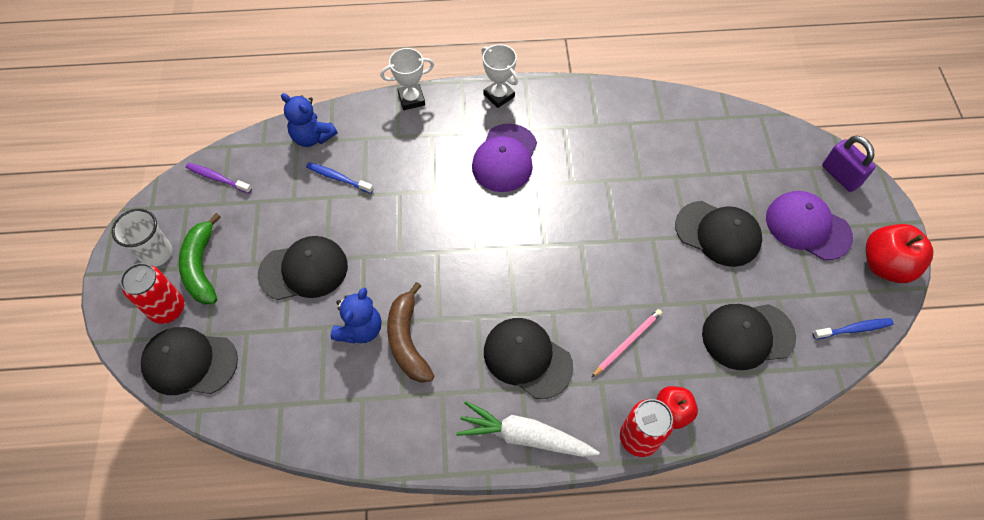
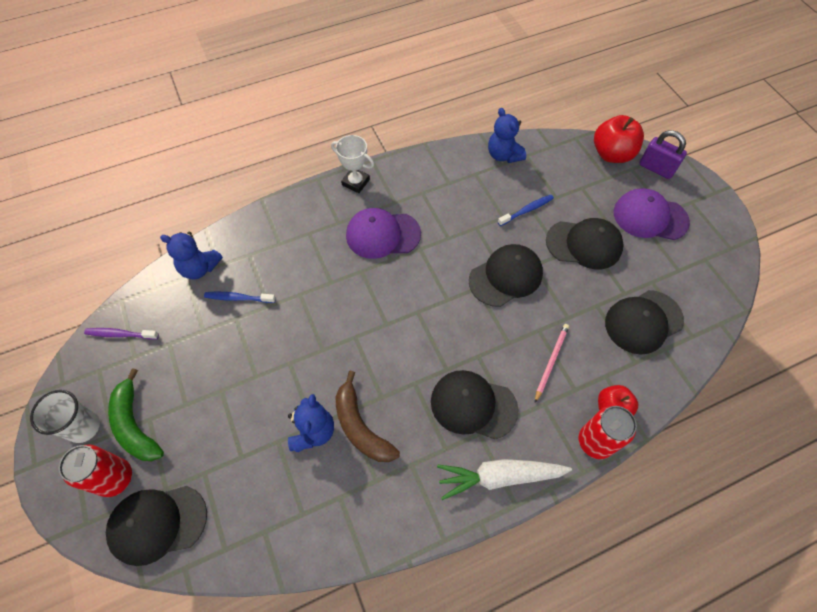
camera: 20 degrees left, 0 degrees up
(304, 270) = (238, 394): black cap -> black cap (505, 277)
(411, 99) = (279, 207): white trophy -> none
(505, 158) = (382, 235): purple cap -> purple cap turned 90 degrees clockwise
(670, 111) = (503, 155): none -> blue teddy bear
(853, 329) = (720, 288): blue toothbrush -> blue toothbrush (526, 210)
(885, 265) = (720, 229): red apple -> red apple (611, 154)

